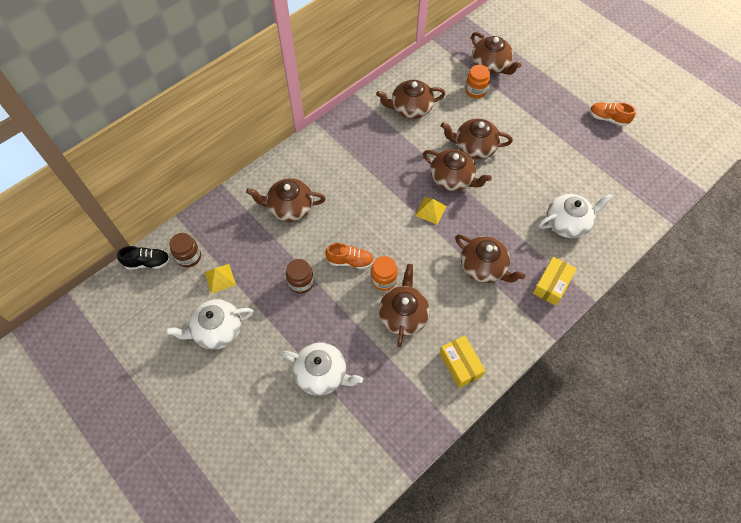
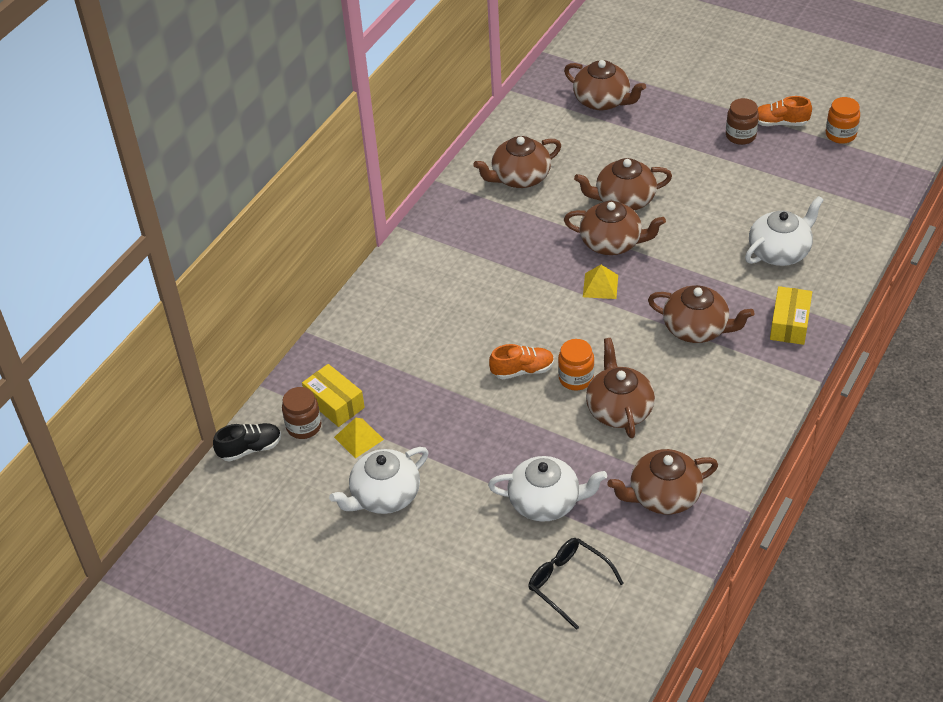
camera: 15 degrees left, 15 degrees down
(290, 207) = (412, 333): brown teapot -> brown teapot (663, 495)
(301, 282) = (470, 412): brown jar -> brown jar (740, 136)
(309, 447) = (568, 583): none -> black glasses
(460, 364) = (715, 440): yellow box -> yellow box (334, 403)
(475, 91) = (596, 135): orange jar -> orange jar (840, 134)

